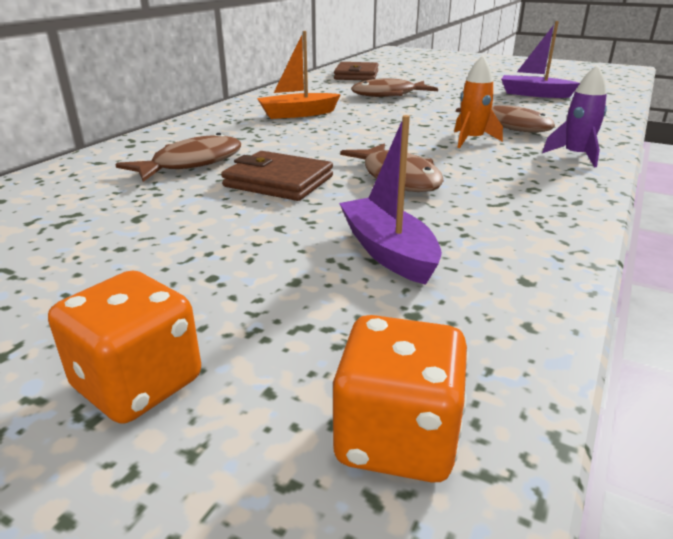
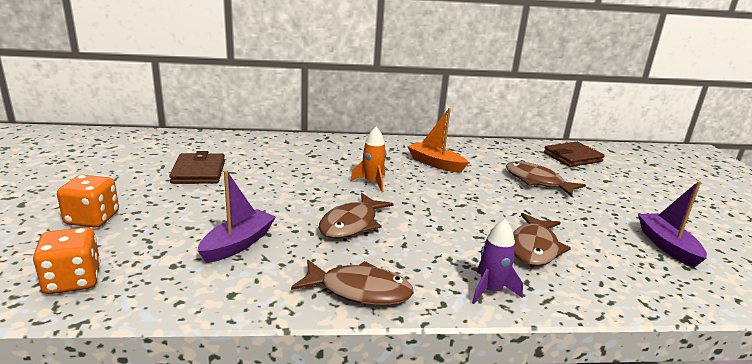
camera: 55 degrees right, 5 degrees down
(191, 164) = (308, 162): brown fish -> brown fish (359, 291)
(278, 181) = (307, 190): brown wallet -> brown wallet (199, 172)
(472, 140) = (468, 237): orange rocket -> orange rocket (372, 182)

